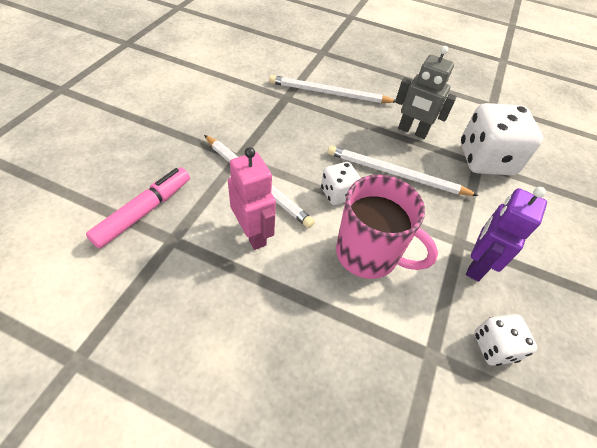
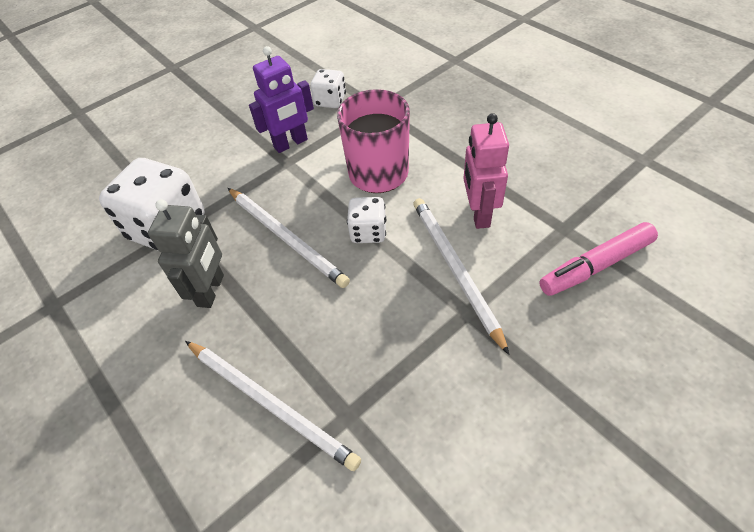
camera: 145 degrees left, 0 degrees up
(412, 131) = (211, 290): grey robot -> grey robot turned 45 degrees clockwise

